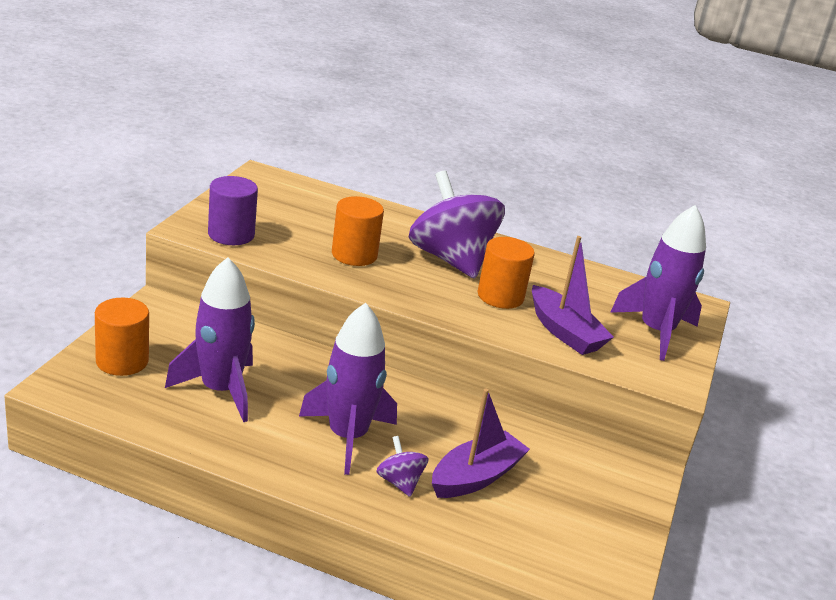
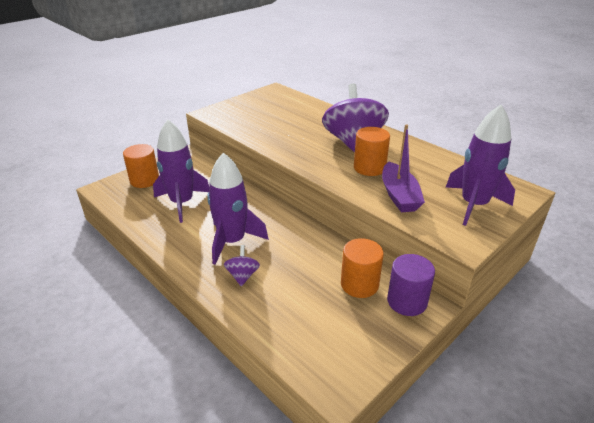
camera: 30 degrees right, 5 degrees up
(231, 234) = (229, 118): purple cylinder -> purple cylinder (407, 301)
(354, 255) = (292, 134): orange cylinder -> orange cylinder (359, 284)
(476, 477) = (295, 282): purple boat -> none

